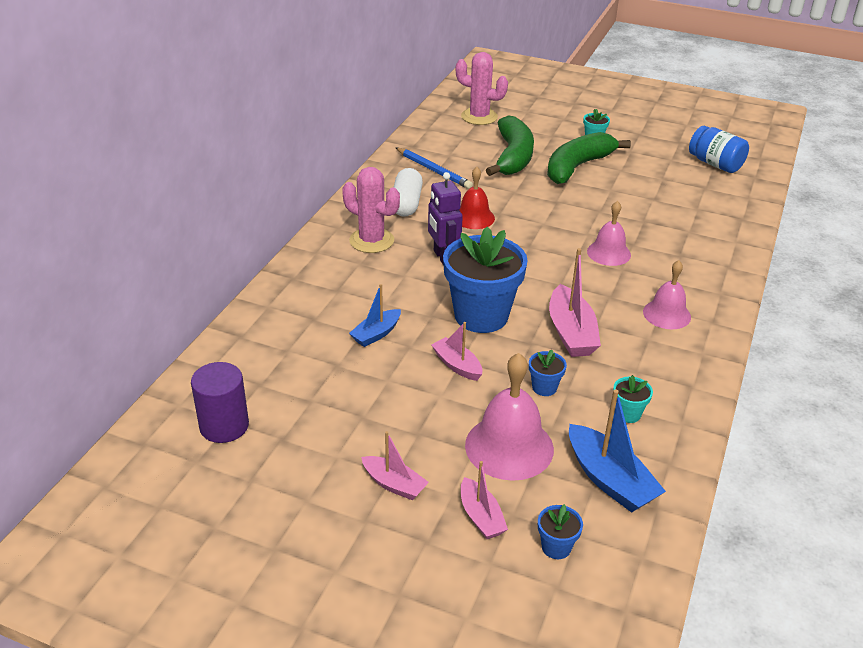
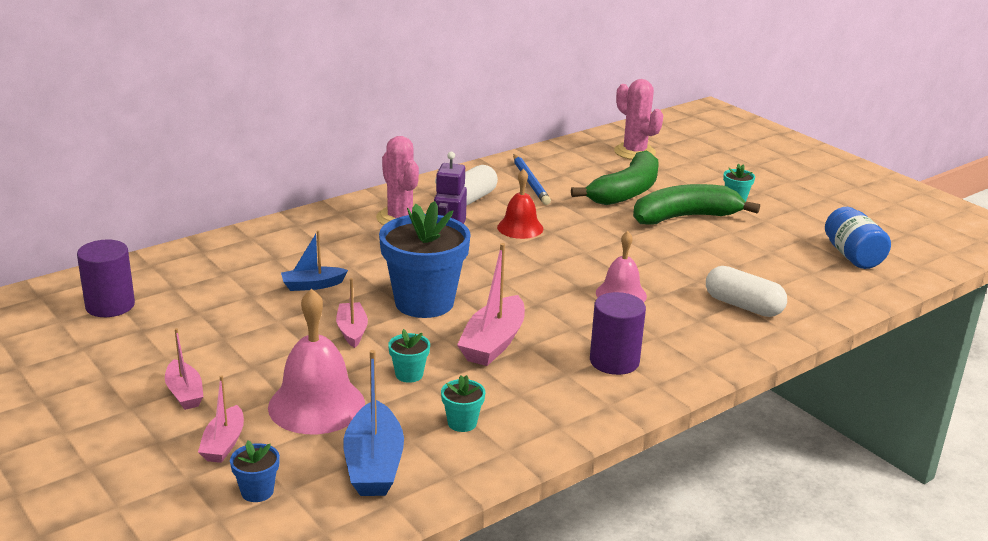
camera: 30 degrees right, 10 degrees down
(544, 387) = (409, 374): blue flower pot -> turquoise flower pot
(667, 314) = (614, 361): pink bell -> purple cylinder
(695, 232) = (743, 306): none -> white capsule

